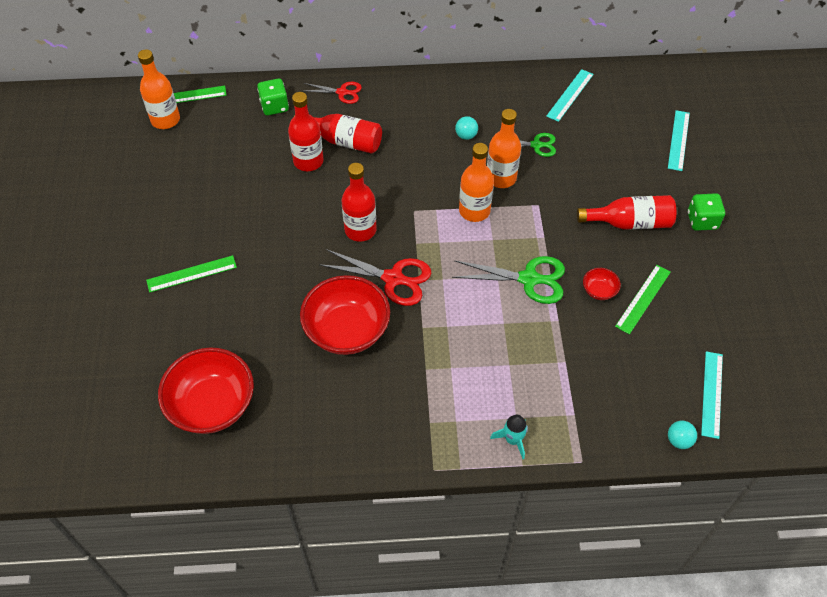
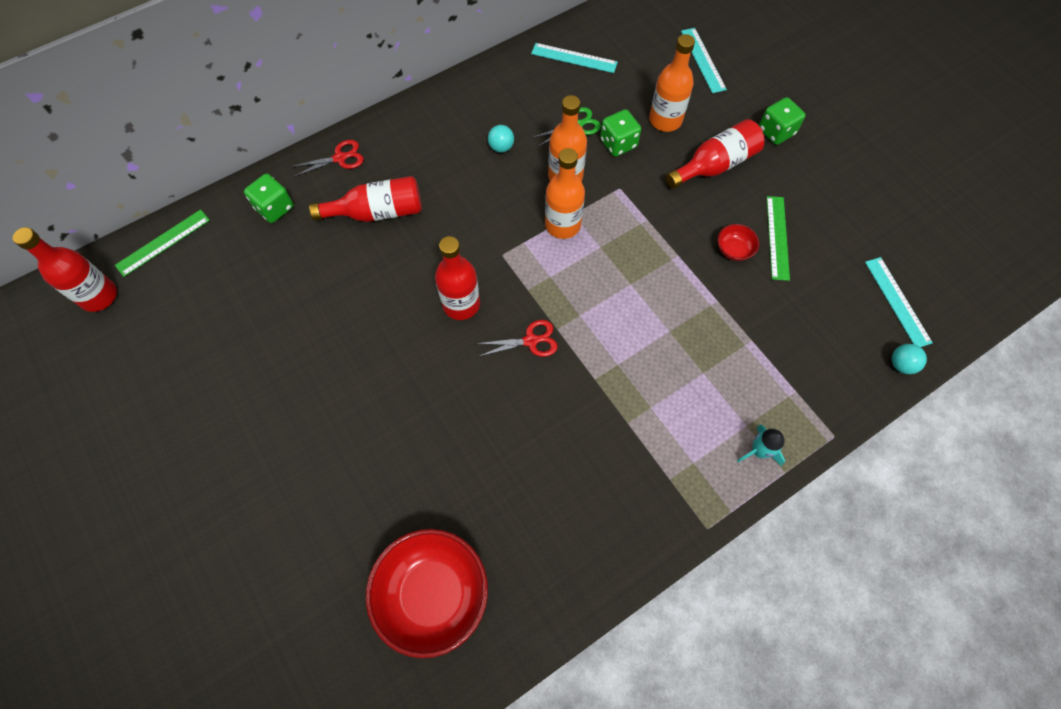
camera: 30 degrees left, 10 degrees up
(165, 120) = (155, 282): orange bottle -> orange bottle (665, 120)
(191, 274) = (307, 451): green ruler -> none
(308, 161) = (354, 253): red bottle -> red bottle (99, 296)
(347, 330) = (521, 424): red bowl -> none
(394, 279) = (531, 340): red scissors -> red scissors, size x0.61
(529, 279) = (663, 271): green scissors -> none
(560, 172) = (618, 143): none -> green dice
(570, 95) = (574, 58): turquoise ruler -> turquoise ruler turned 75 degrees counterclockwise

